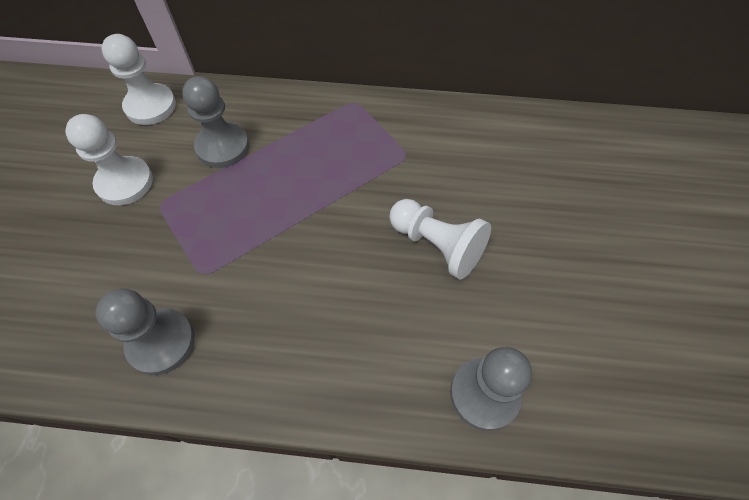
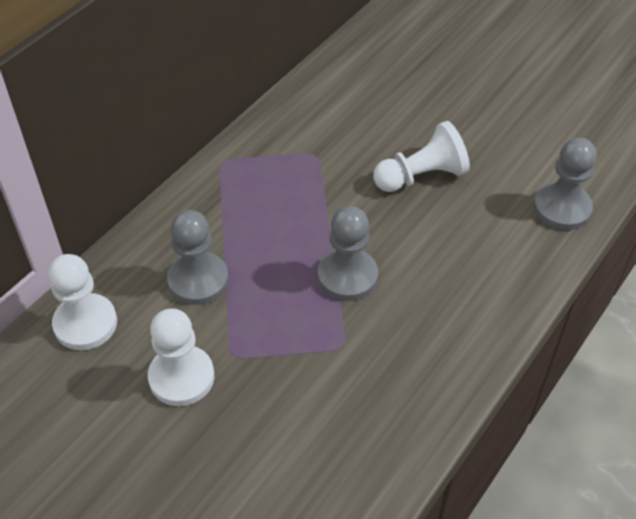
camera: 60 degrees left, 10 degrees down
(161, 342) = (396, 399): grey pawn -> grey pawn (347, 276)

